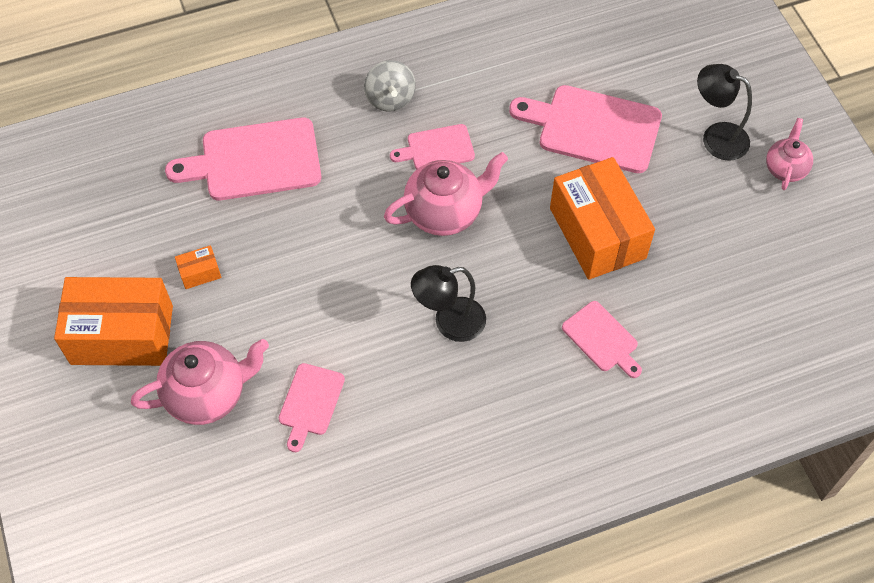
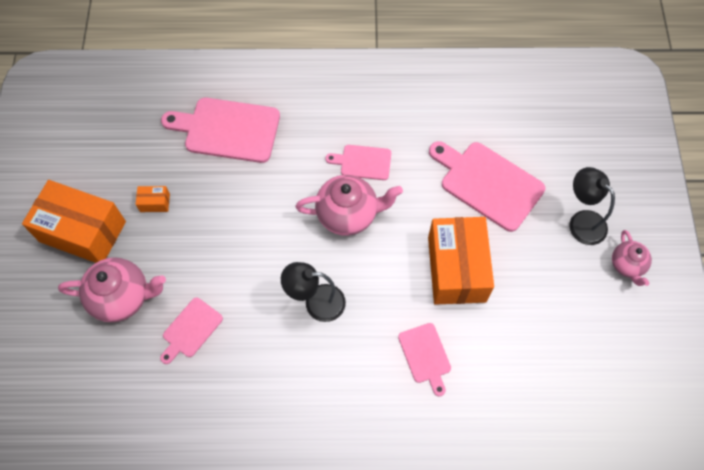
camera: 20 degrees right, 5 degrees up
(390, 98) = (344, 112): grey spinning top -> none
(785, 168) = (627, 265): pink teapot -> pink teapot turned 135 degrees clockwise

